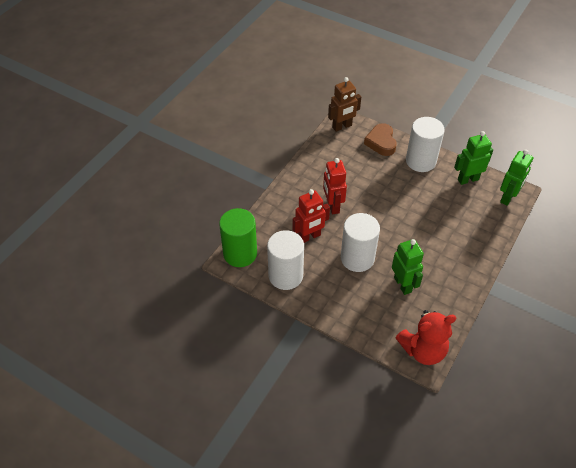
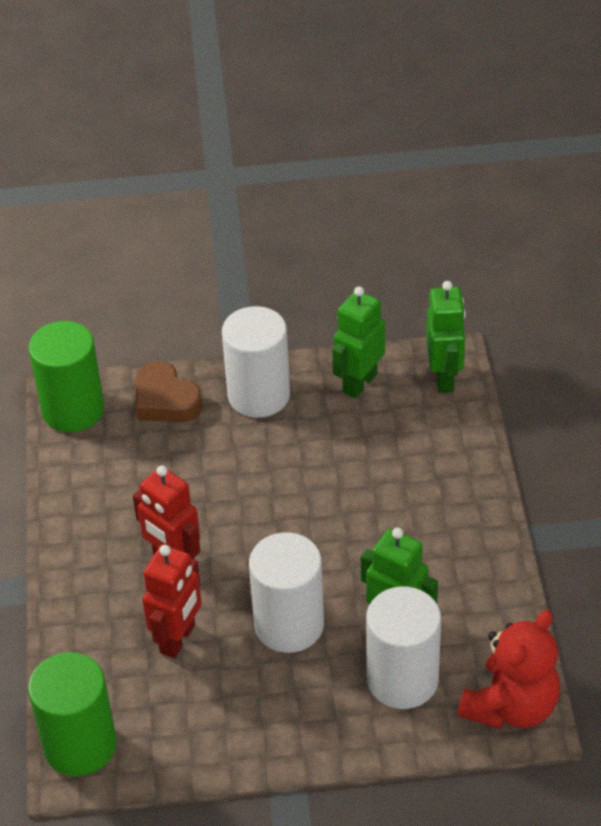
camera: 35 degrees left, 5 degrees down
(285, 275) = (193, 731): white cylinder -> white cylinder (402, 680)
(342, 126) = (73, 410): brown robot -> green cylinder

